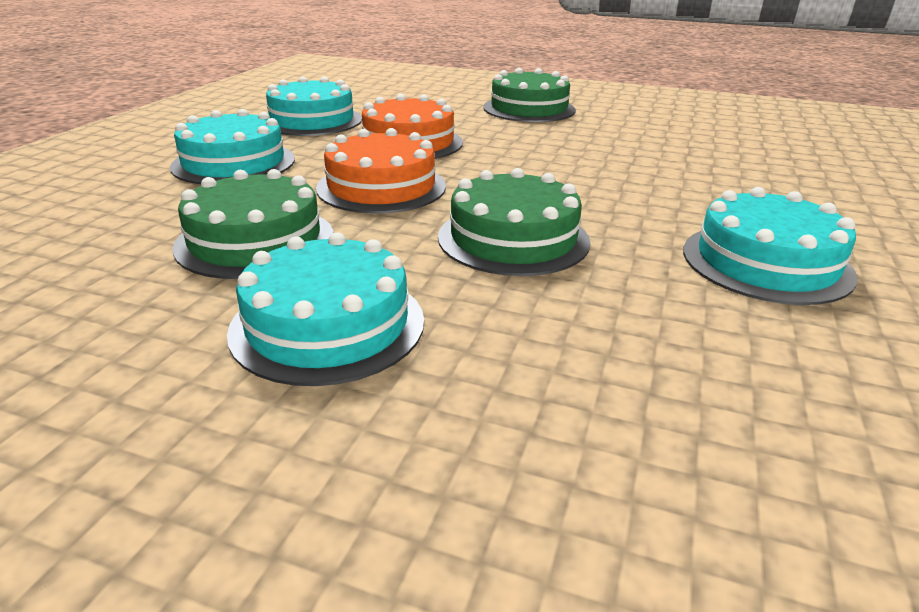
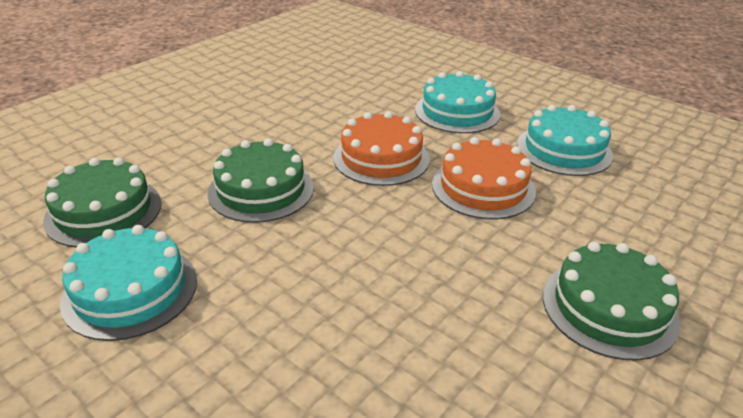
camera: 110 degrees right, 5 degrees up
(255, 240) = (324, 111): green cake -> green cake (104, 211)
(328, 325) = (223, 121): turquoise cake -> none

